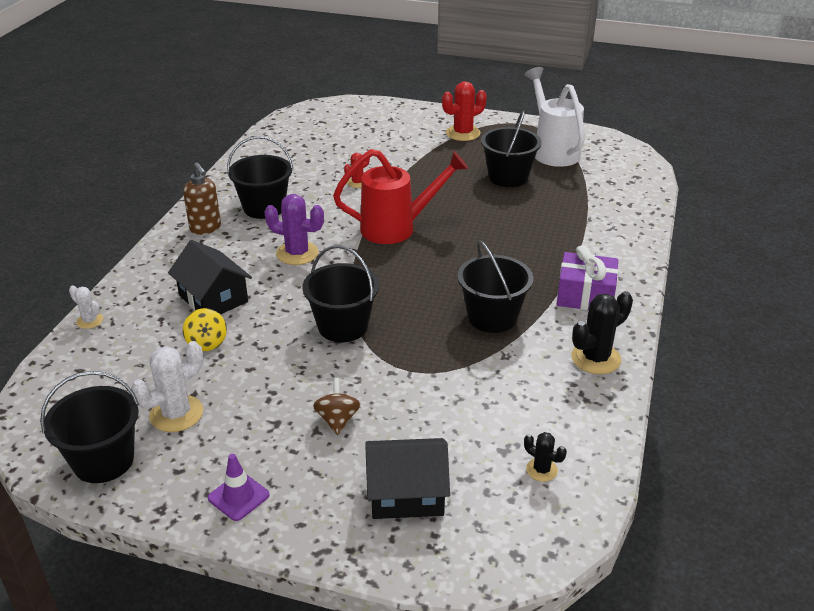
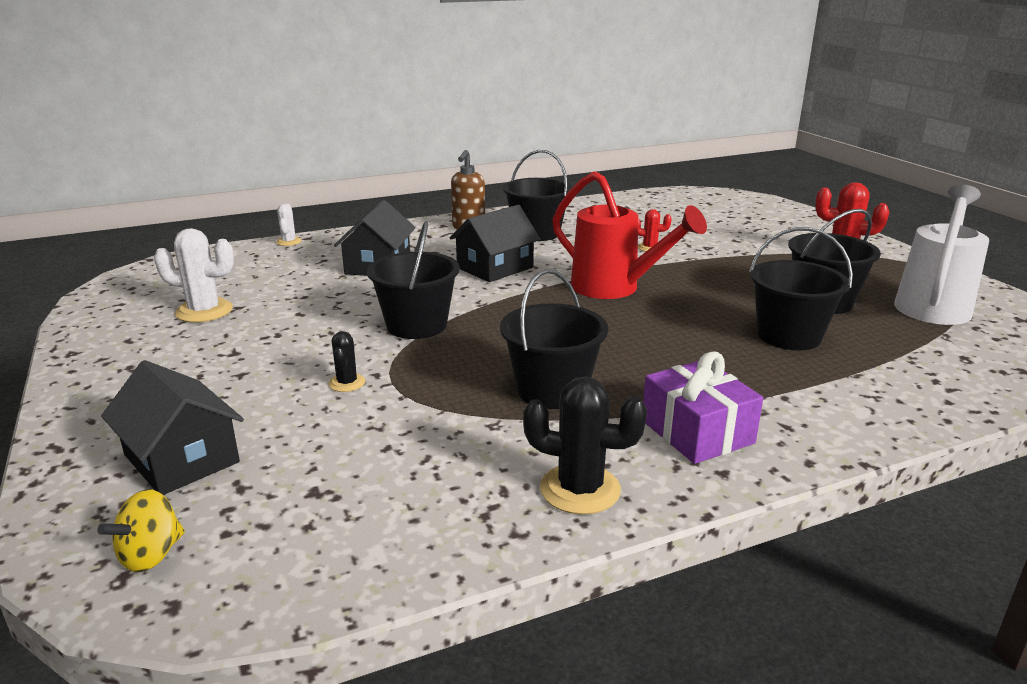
camera: 50 degrees right, 10 degrees down
(103, 461) = (118, 310): black bucket -> black bucket (789, 336)
(207, 343) = (314, 285): yellow spinning top -> yellow spinning top (151, 555)
(238, 496) = (111, 377): purple traffic cone -> none
(297, 253) = (495, 267): purple cactus -> black house
(337, 420) = (268, 377): brown spinning top -> none
(541, 470) = (303, 534): black cactus -> black cactus (347, 383)

